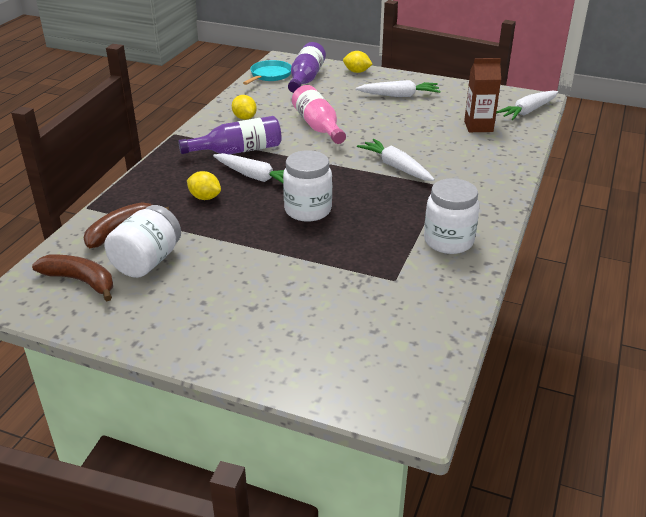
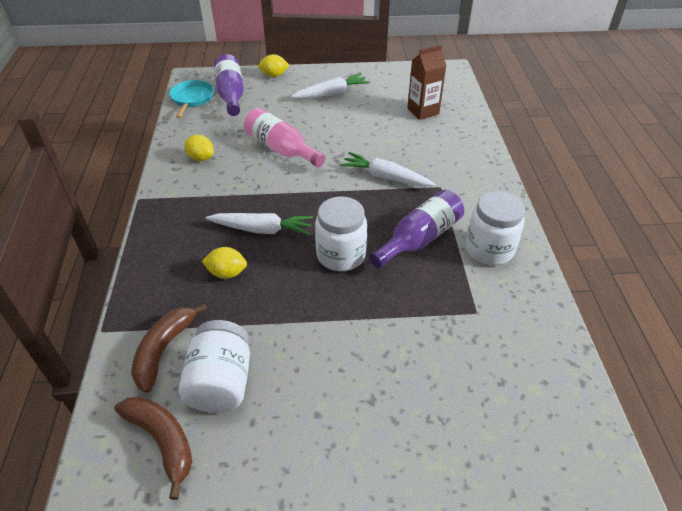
camera: 25 degrees left, 10 degrees up
(81, 281) = (162, 441): brown banana -> brown banana turned 45 degrees clockwise
(238, 151) = (221, 201): purple bottle -> purple bottle (419, 239)
(528, 111) = (451, 84): white carrot -> none

